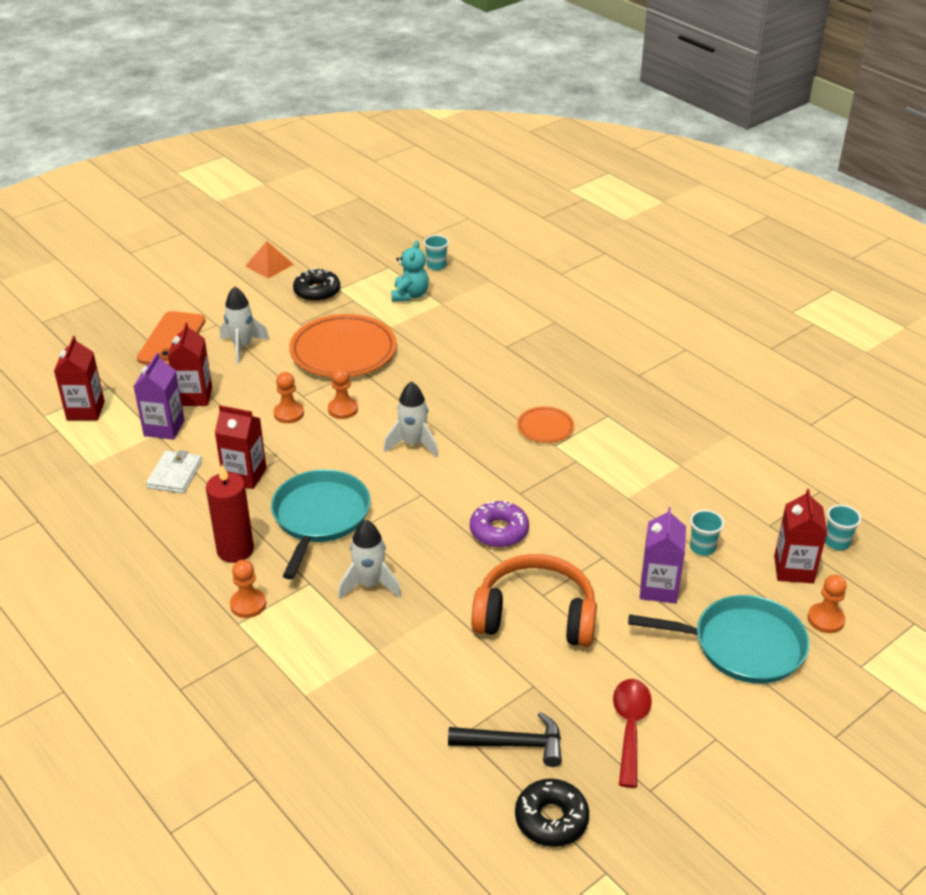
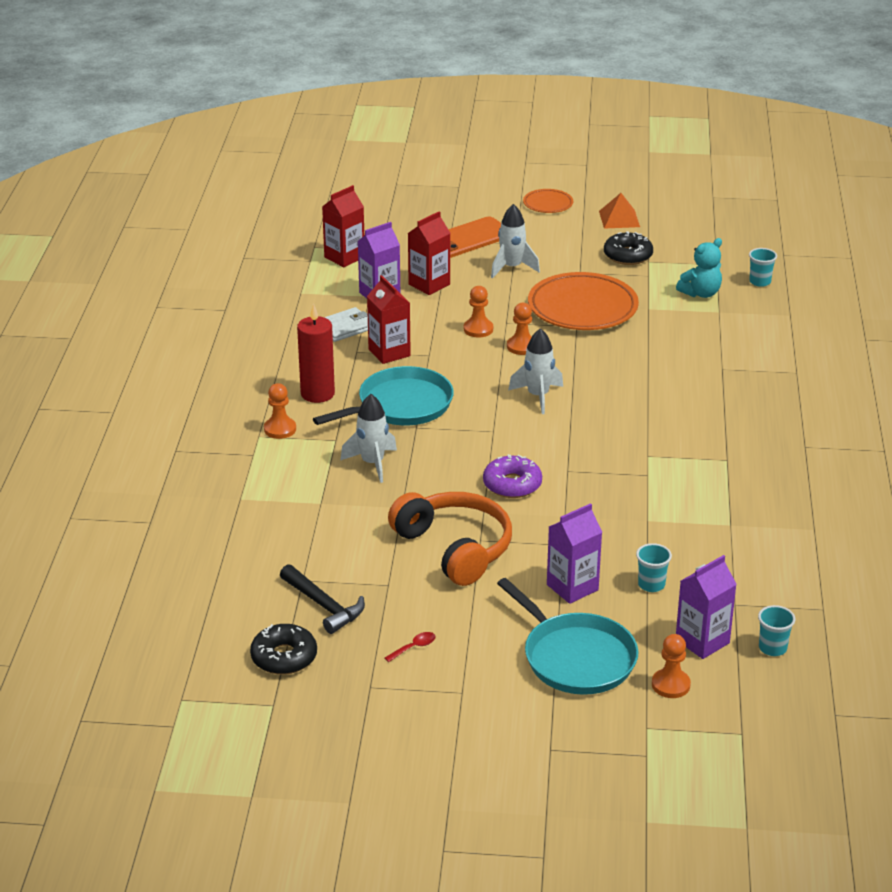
camera: 45 degrees right, 5 degrees down
(545, 428) = (659, 440): orange plate -> orange plate (548, 204)
(630, 727) = (414, 647): red spoon -> red spoon, size x0.49
(793, 569) = (702, 641): red carton -> purple carton

